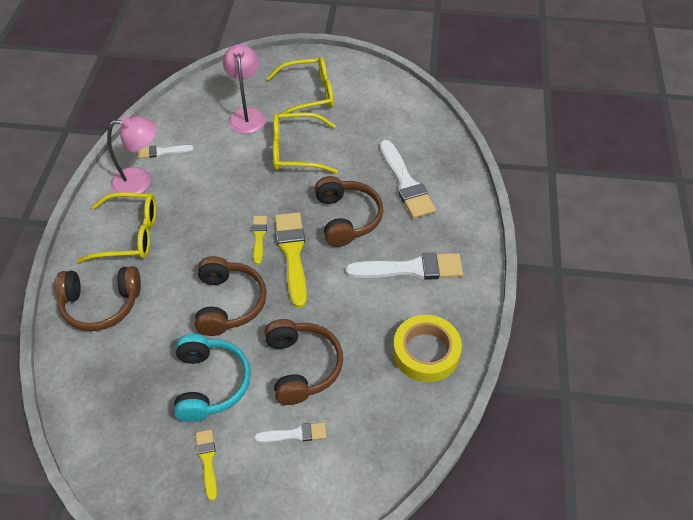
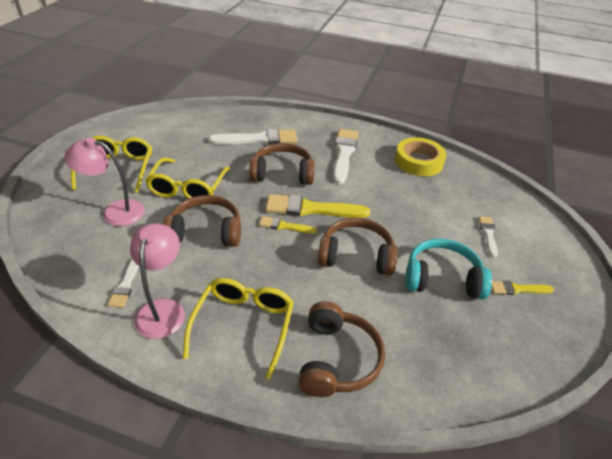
camera: 80 degrees left, 10 degrees down
(302, 366) = (427, 221): brown headphones -> brown headphones (206, 231)

